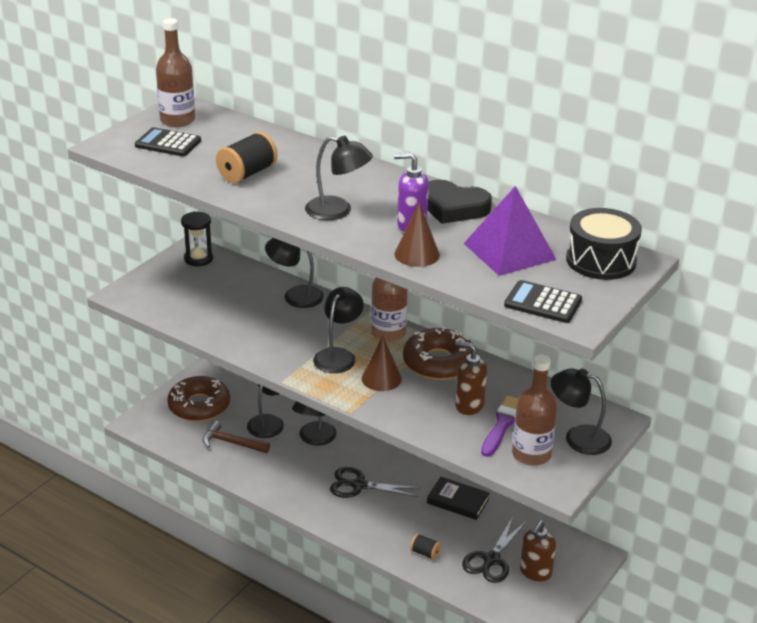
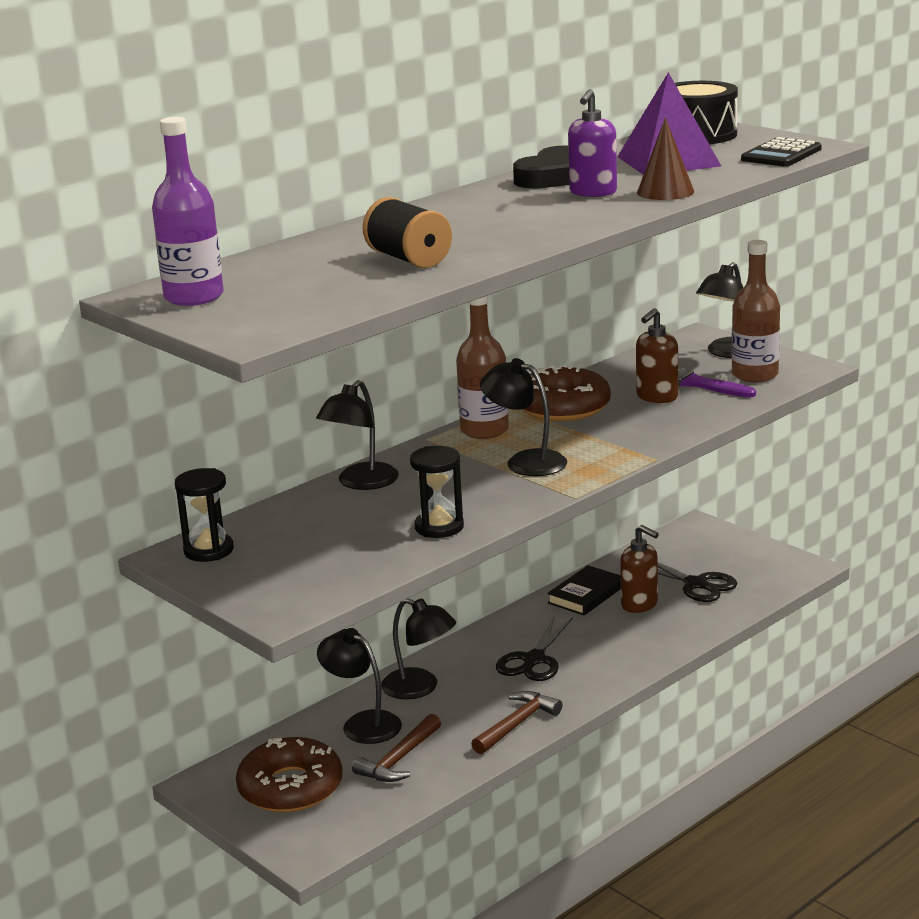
camera: 75 degrees left, 10 degrees down
(168, 143) = (274, 301): black calculator -> none
(177, 120) = (194, 297): brown bottle -> purple bottle
(233, 333) = (439, 527): none -> black hourglass
(276, 487) = (517, 724): none -> brown hammer
(338, 211) = (542, 220): black lamp -> none
(381, 378) = (587, 439): brown cone -> none
(425, 553) = (676, 624): black spool -> none
(535, 572) = (721, 561): brown soap dispenser -> brown soap dispenser (639, 605)

